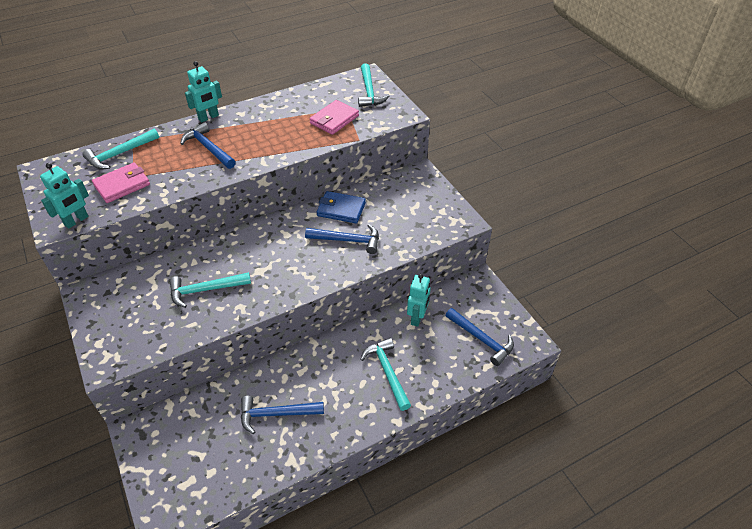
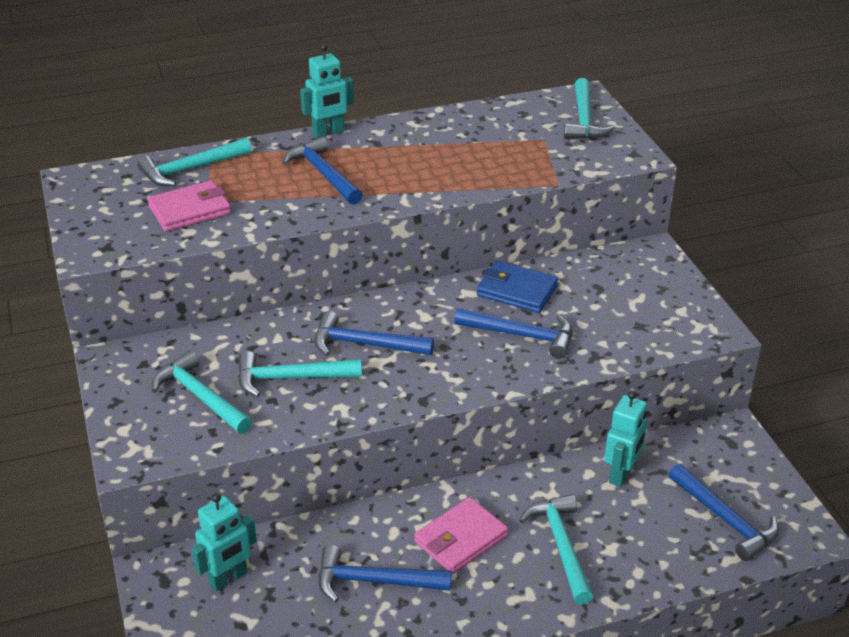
camera: 10 degrees right, 10 degrees down
(76, 221) = (119, 250): turquoise robot -> turquoise robot (228, 578)
(147, 312) = (200, 397): none -> turquoise hammer
(250, 259) = (365, 344): none -> blue hammer
(334, 120) = (523, 153): pink wallet -> pink wallet (461, 539)

